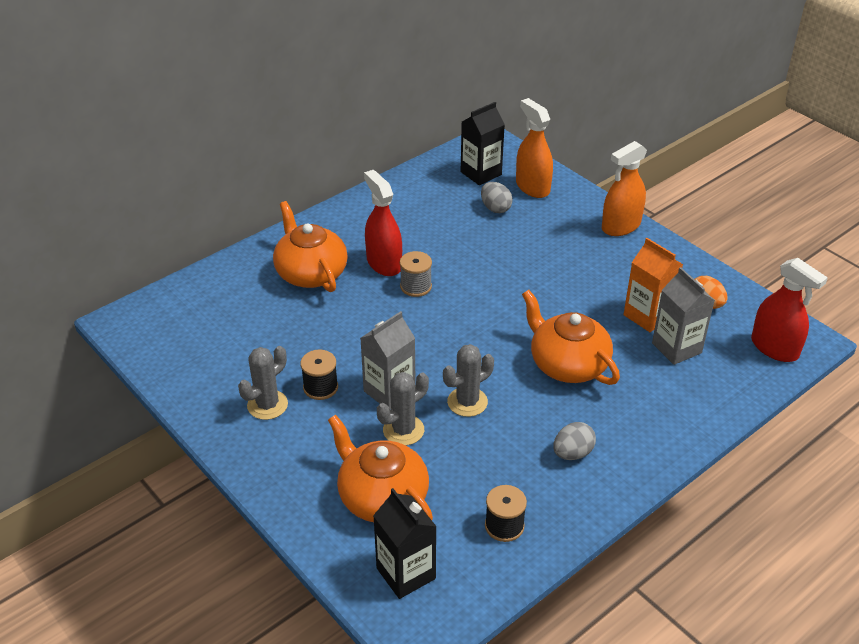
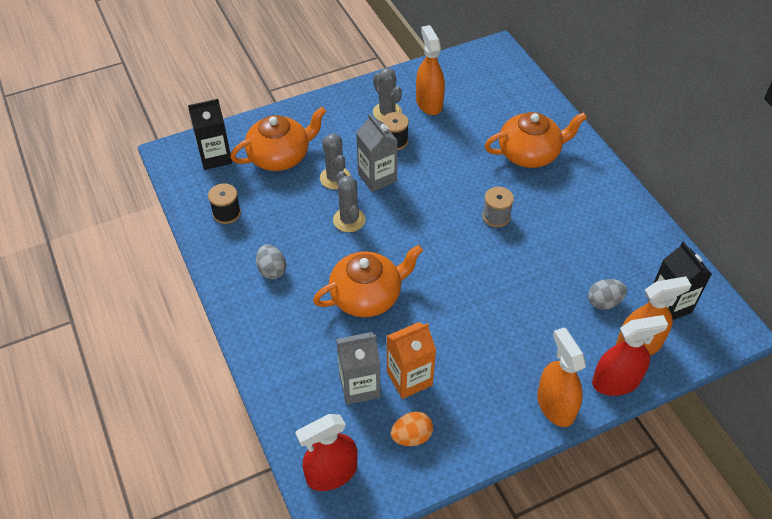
camera: 105 degrees right, 10 degrees up
(240, 368) = (429, 103): none -> orange spray bottle
(384, 263) = (533, 201): red spray bottle -> red spray bottle (615, 381)

